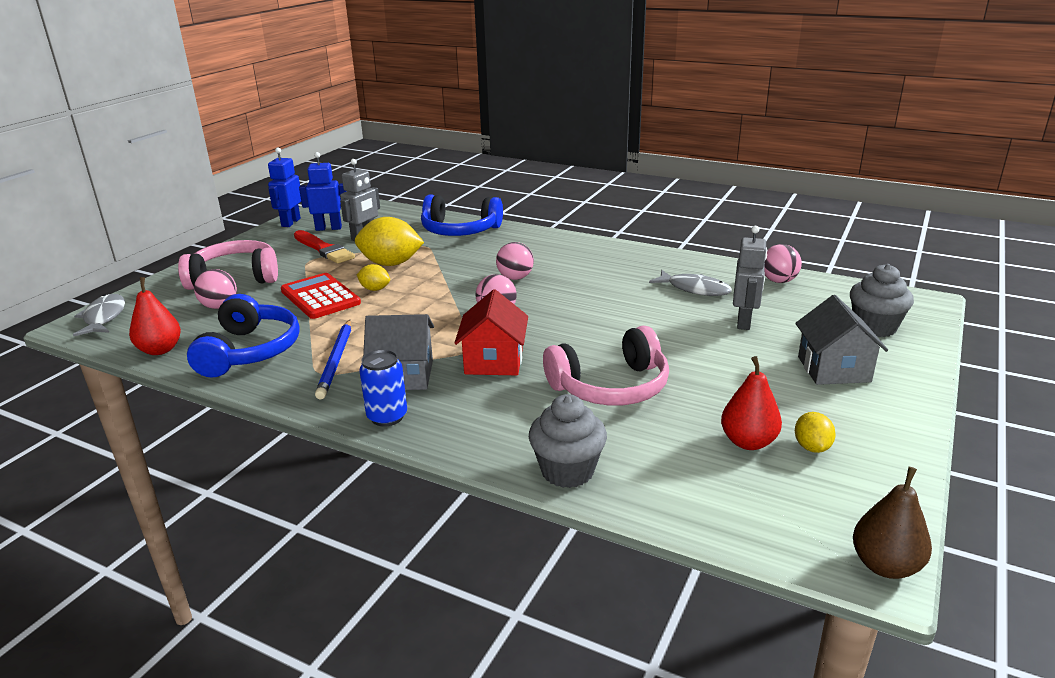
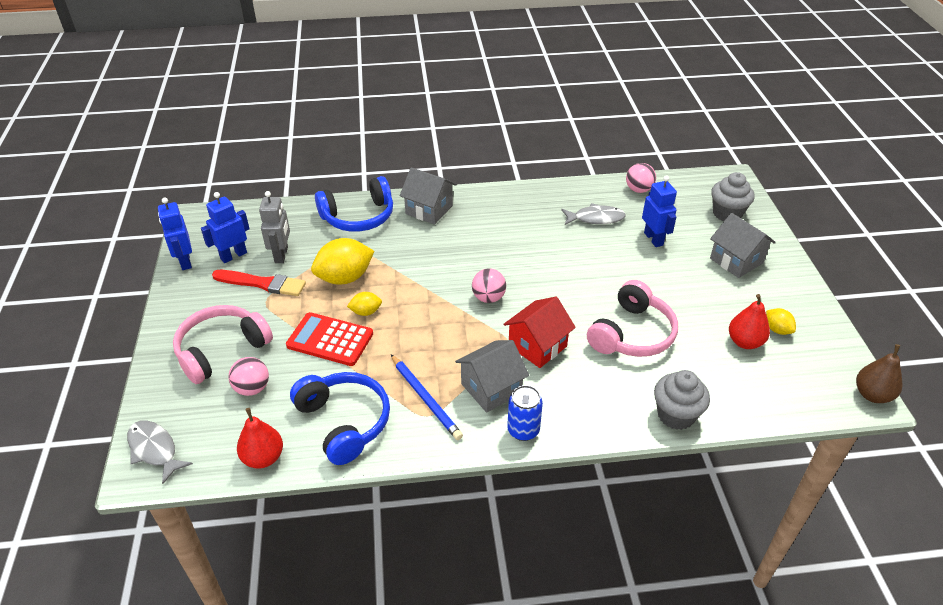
camera: 35 degrees left, 15 degrees up
(494, 361) = (537, 346): red house -> red house turned 75 degrees clockwise
(515, 278) = (462, 255): pink ball -> none
(528, 241) = (429, 210): none -> grey house
(744, 322) = (653, 239): grey robot -> blue robot

